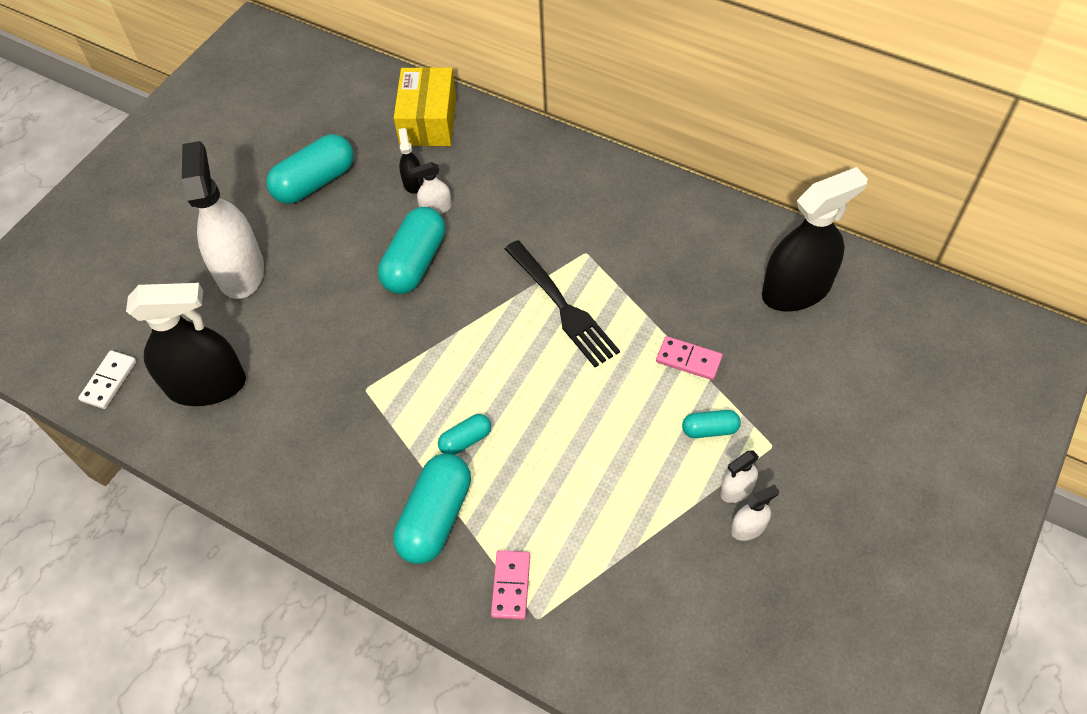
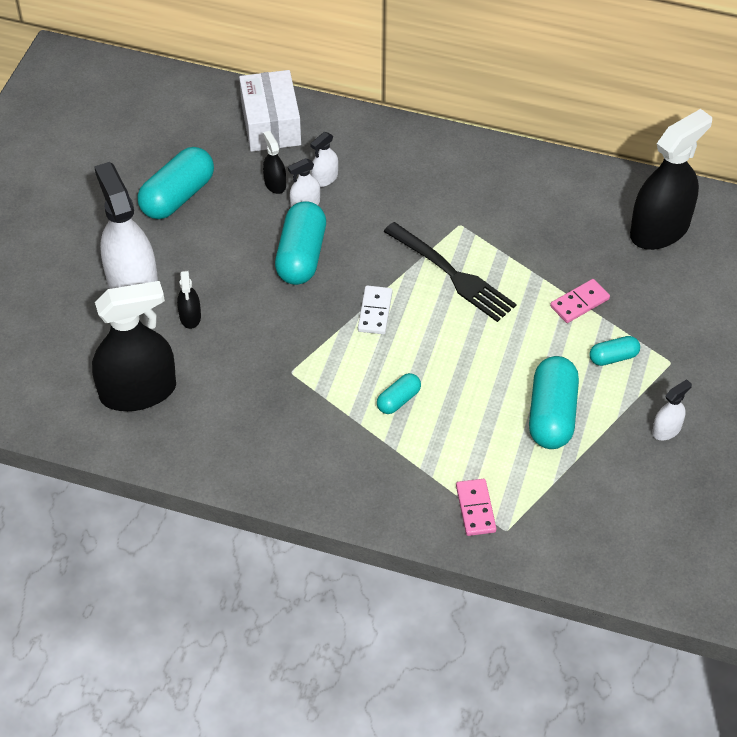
camera: 15 degrees left, 5 degrees down
(109, 381) = (41, 403): white domino -> white domino (375, 312)
(285, 311) = (190, 317): none -> black spray bottle
(428, 121) = (271, 124): yellow box -> white box
(435, 517) = (391, 467): turquoise capsule -> turquoise capsule (552, 415)
(688, 359) = (579, 303): pink domino -> pink domino turned 45 degrees counterclockwise
(736, 490) = (649, 402): white spray bottle -> white spray bottle (325, 178)

